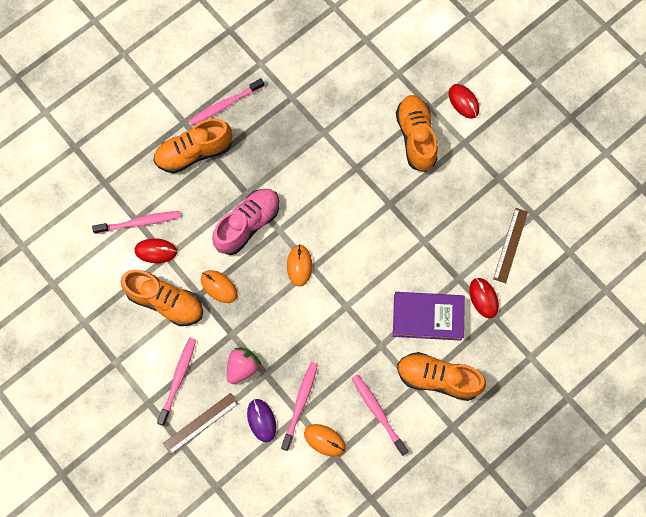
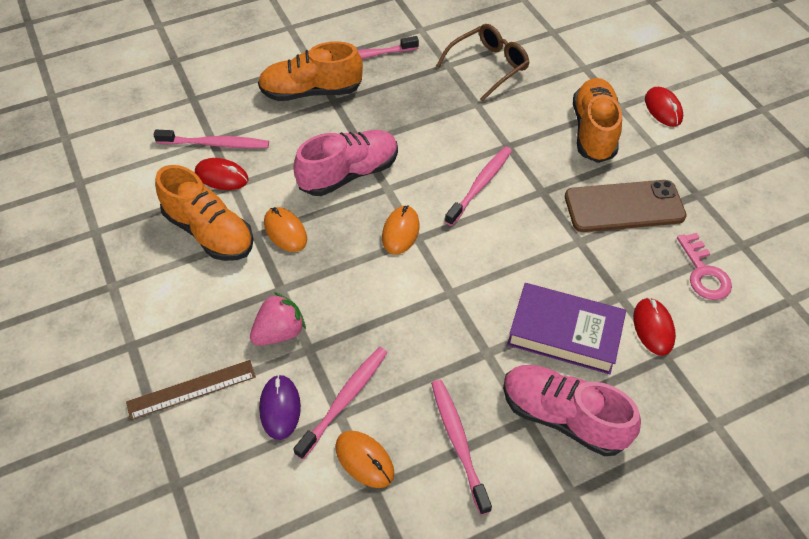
camera: 15 degrees right, 20 degrees down
(178, 379) = (185, 326): pink toothbrush -> pink toothbrush (480, 185)
(324, 91) = (488, 66): none -> brown glasses
(438, 378) = (563, 417): orange shoe -> pink shoe
(449, 203) = (624, 206): none -> brown phone
(510, 245) = (703, 272): brown ruler -> pink key

